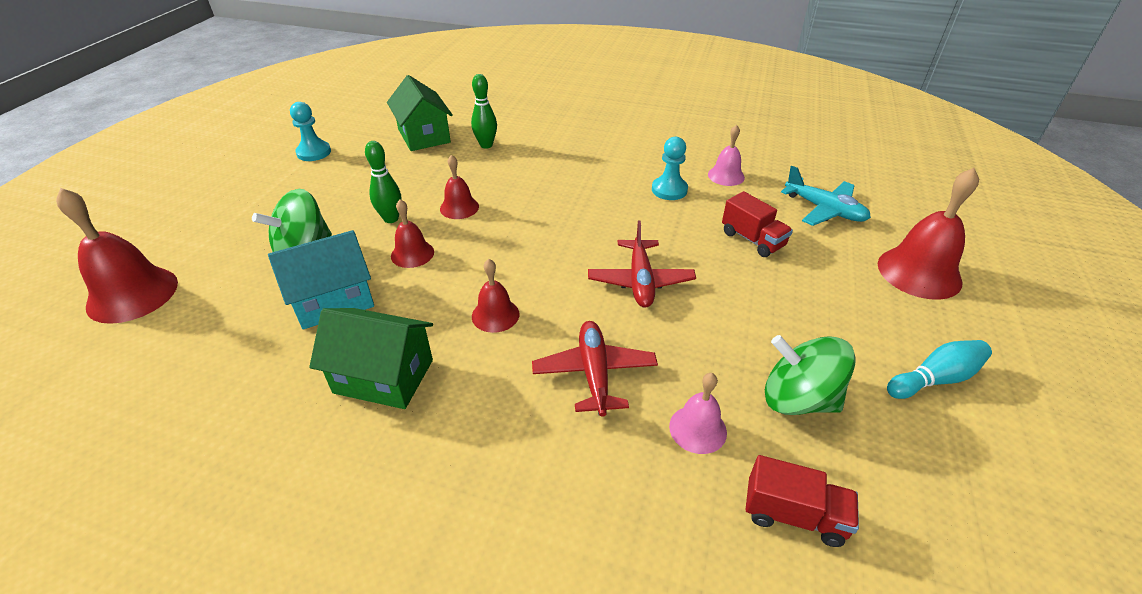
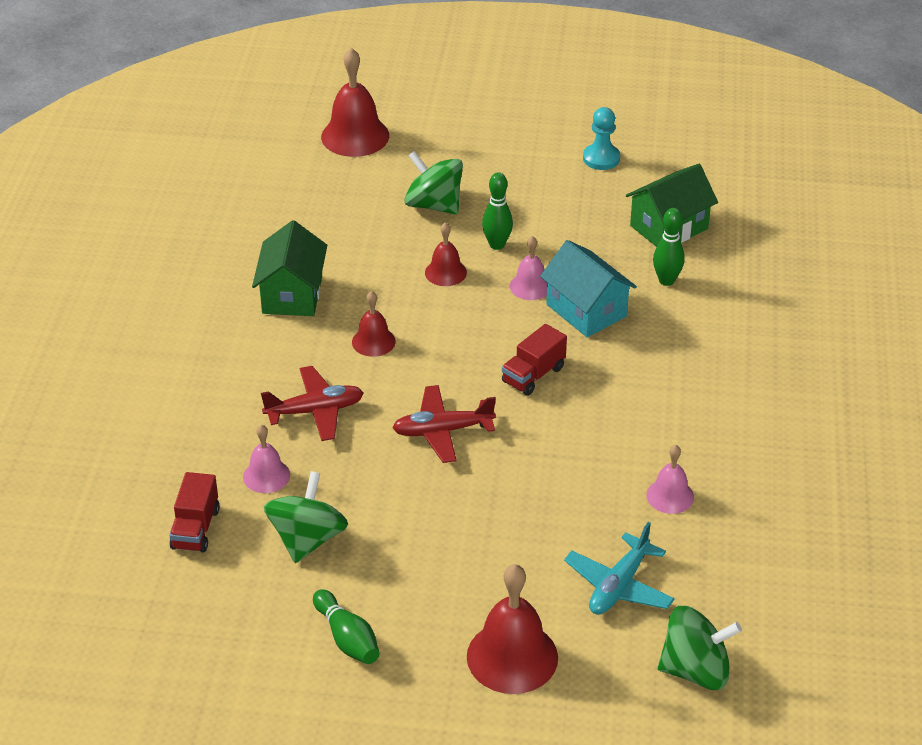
camera: 80 degrees right, 0 degrees up
(333, 300) = (371, 243): turquoise house -> turquoise house (586, 310)
(459, 207) = (530, 286): red bell -> pink bell
(669, 190) = (619, 445): turquoise pawn -> none
(752, 239) = (537, 517): red truck -> red truck (533, 375)
(900, 189) = (695, 670): none -> green spinning top
(934, 379) = (347, 638): turquoise bowling pin -> green bowling pin

